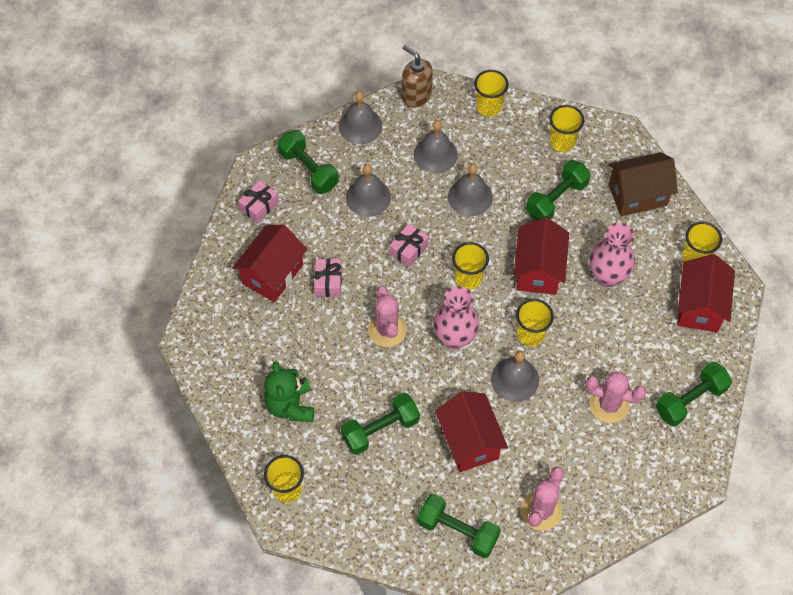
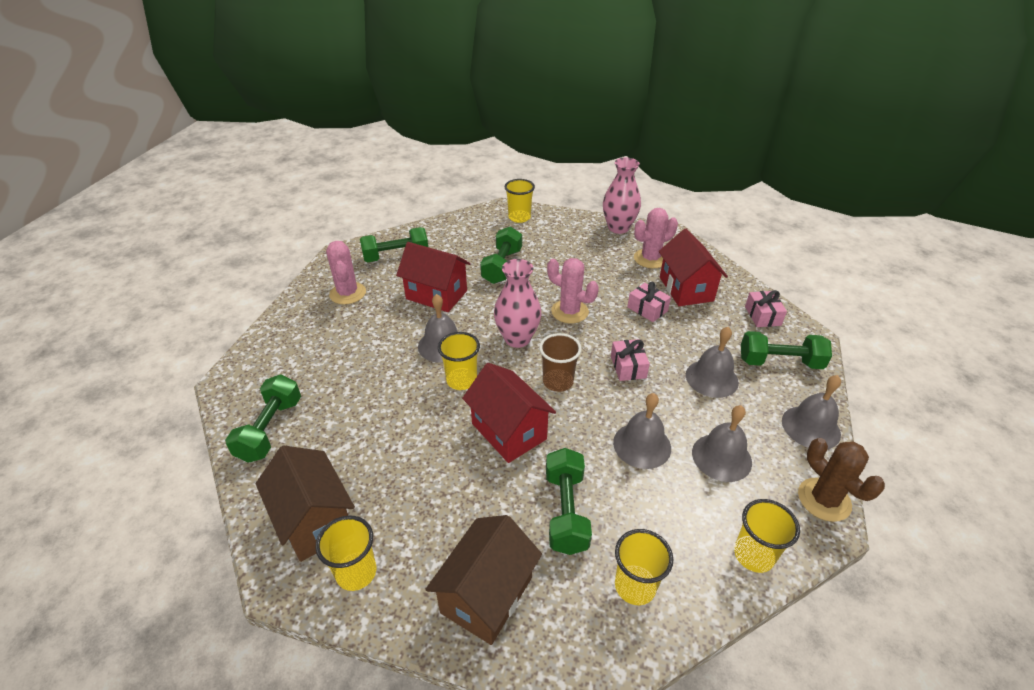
camera: 135 degrees right, 20 degrees down
(290, 405) = (570, 244): green teddy bear -> none
(416, 96) = (824, 499): brown soap dispenser -> brown cactus
(468, 278) = (558, 382): yellow cup -> brown cup
(607, 276) = (439, 475): pink vase -> pink vase (618, 228)
(609, 405) = (347, 378): pink cactus -> pink cactus (650, 259)
(699, 306) = (315, 520): red house -> brown house

